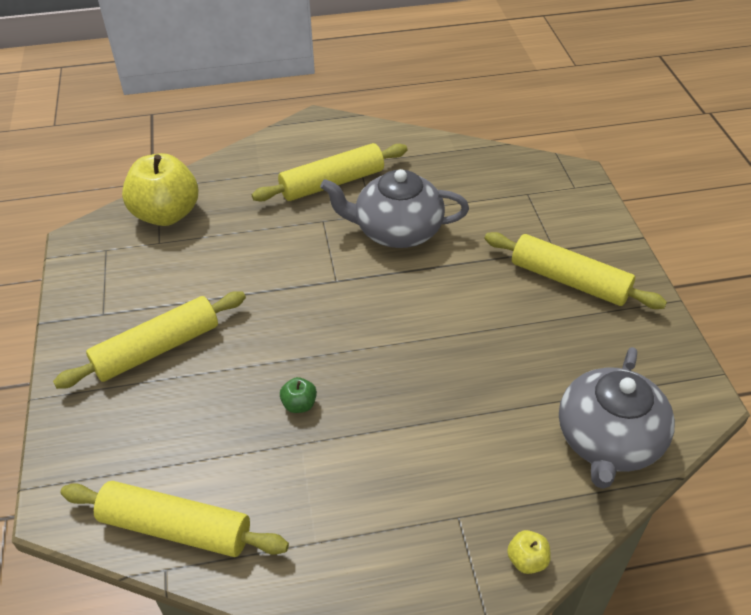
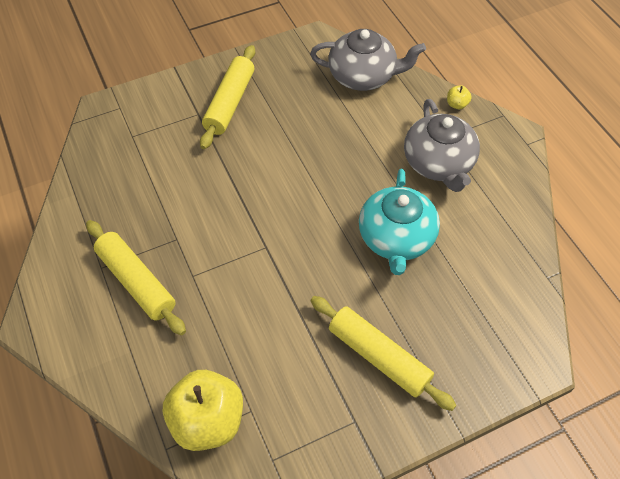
camera: 105 degrees left, 10 degrees up
(176, 527) = (518, 282): yellow rolling pin -> none
(299, 404) = (396, 239): green apple -> turquoise teapot
(396, 230) = (195, 217): grey teapot -> grey teapot (438, 163)

